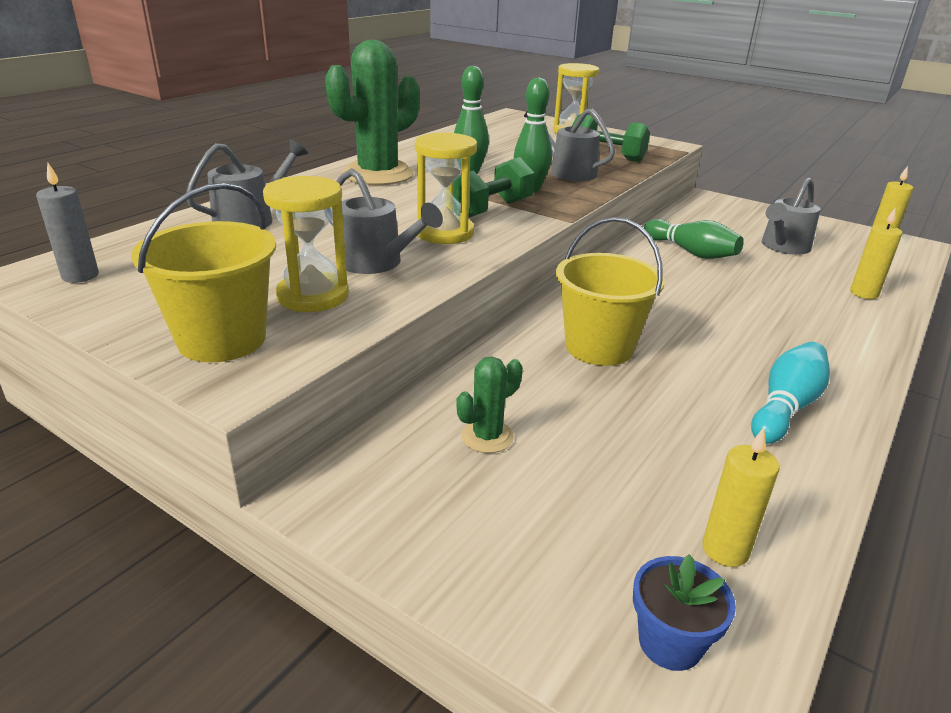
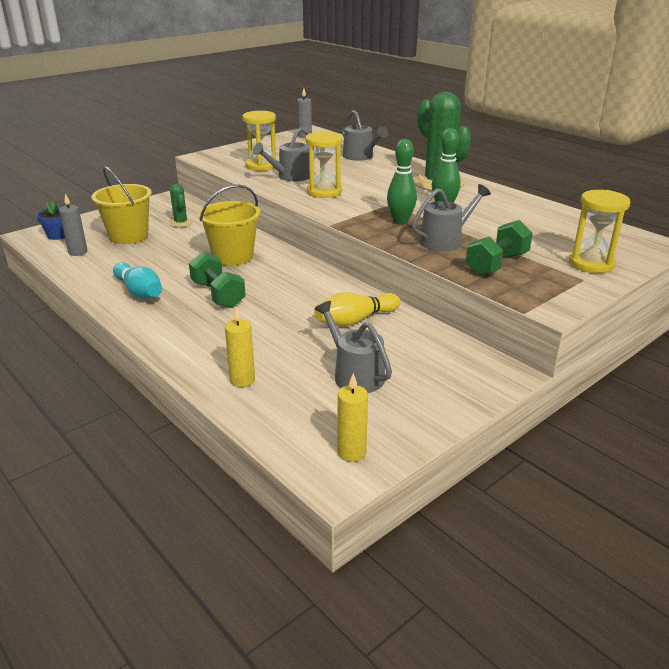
camera: 105 degrees right, 0 degrees up
(222, 339) = (234, 154): yellow bucket -> yellow bucket (129, 236)
(490, 210) = (359, 206): green dumbbell -> green dumbbell (218, 295)
(691, 252) = (355, 320): green bowling pin -> yellow bowling pin
(725, 550) = (78, 252): yellow candle -> grey candle

